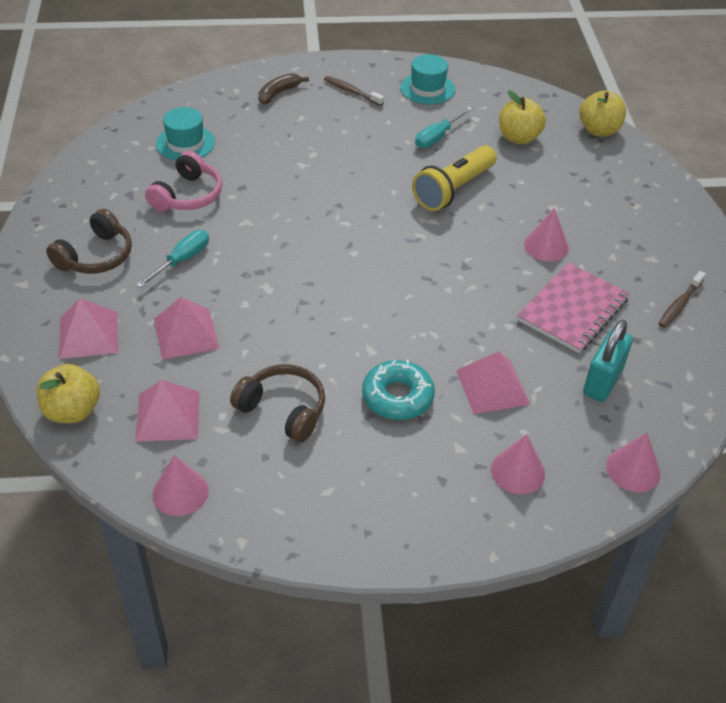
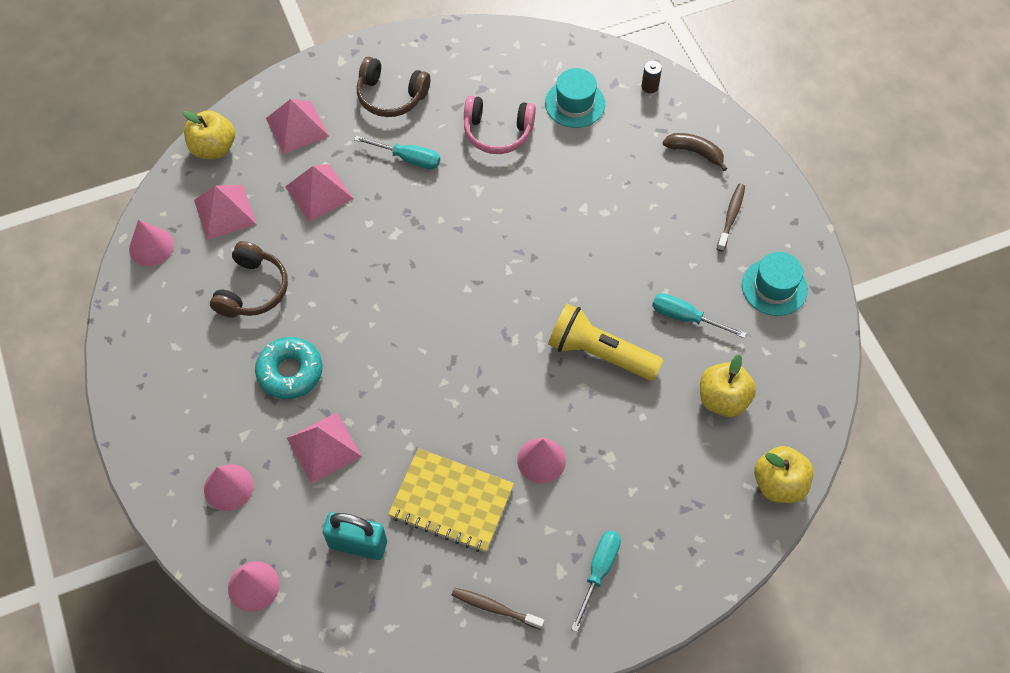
camera: 75 degrees right, 15 degrees up
(195, 99) = (649, 86): none -> brown battery
(573, 310) = (451, 502): pink notebook -> yellow notebook
(655, 237) = (598, 571): none -> turquoise screwdriver

